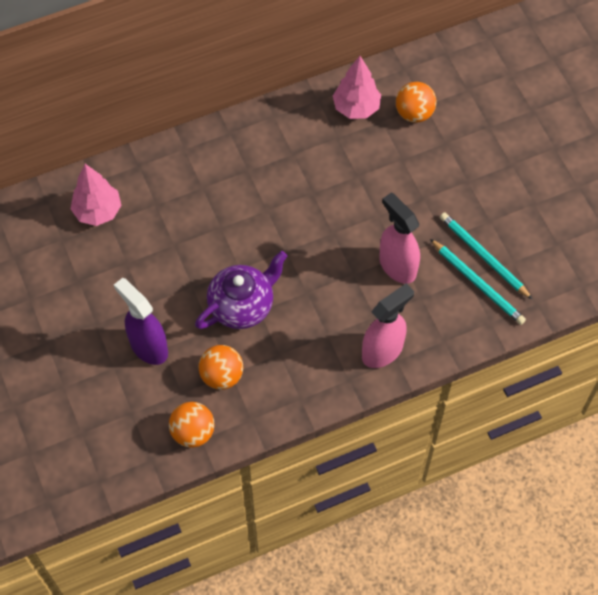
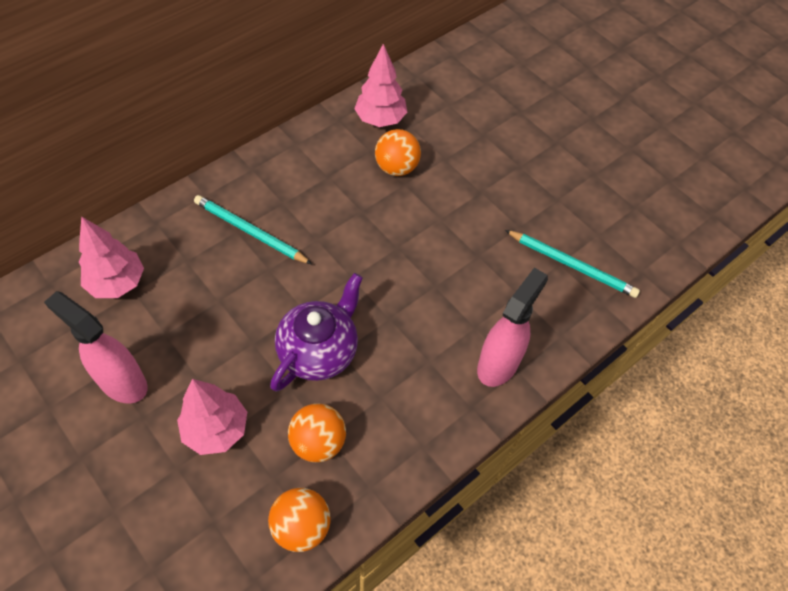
camera: 20 degrees left, 5 degrees down
(148, 346) = (216, 429): purple spray bottle -> pink tree
(397, 266) = (480, 266): pink spray bottle -> pink spray bottle (122, 382)
(414, 113) = (441, 113): orange ball -> orange ball (396, 167)
(483, 256) = (566, 236): turquoise pencil -> turquoise pencil (250, 232)

